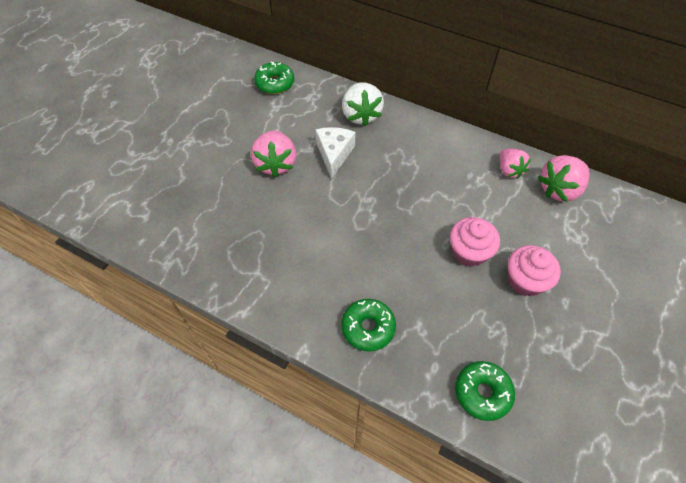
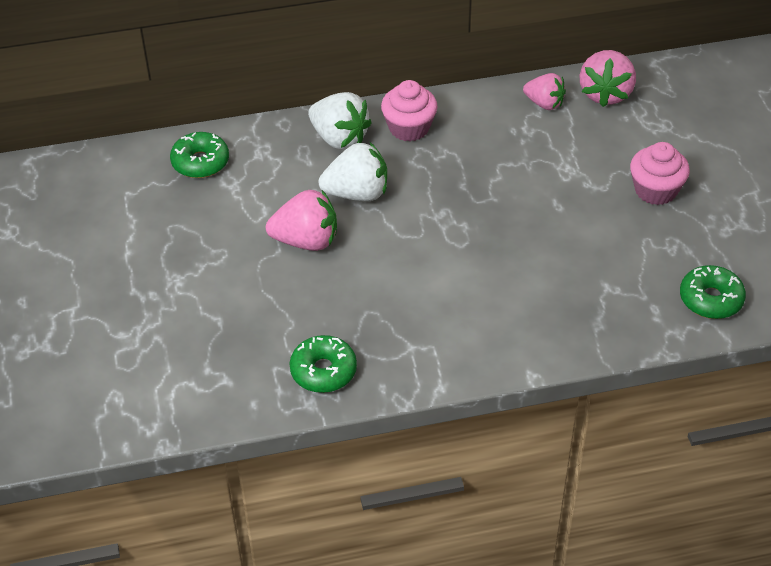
camera: 40 degrees left, 10 degrees down
(276, 164) = (306, 241): pink strawberry -> pink strawberry turned 45 degrees counterclockwise
(334, 154) = (357, 193): white cheese -> white strawberry
(368, 328) = (567, 319): green donut -> green donut (323, 371)
(469, 252) = (584, 198): pink cupcake -> pink cupcake (409, 128)

